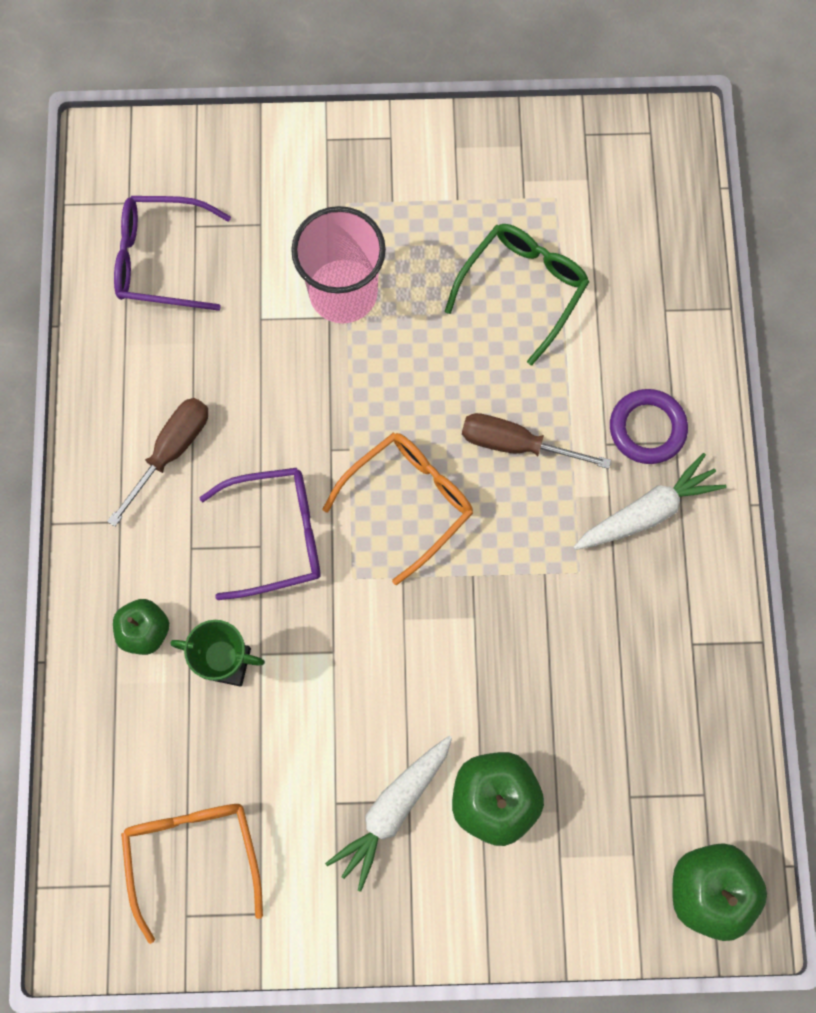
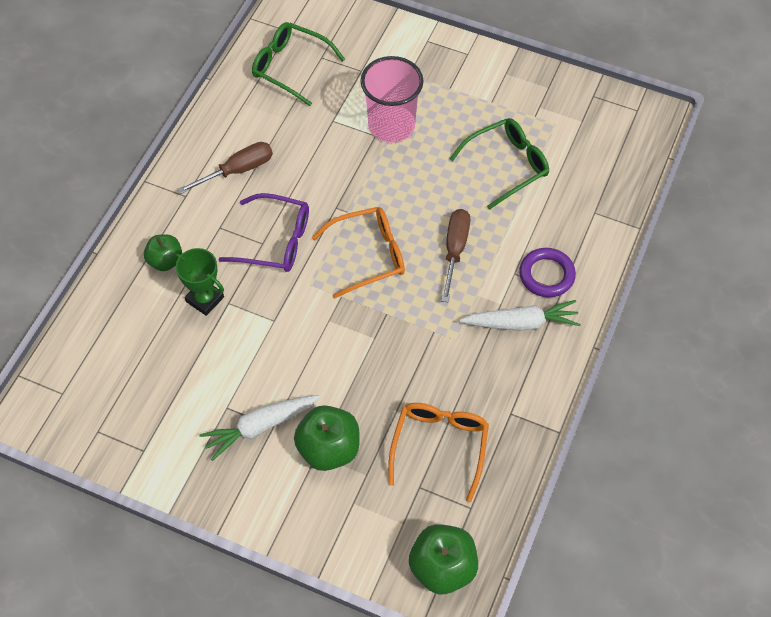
camera: 25 degrees right, 15 degrees down
(162, 259) = (291, 67): purple glasses -> green glasses
(193, 856) = (121, 399): orange glasses -> orange glasses (439, 447)
(515, 444) = (455, 250): brown screwdriver -> brown screwdriver turned 60 degrees clockwise

